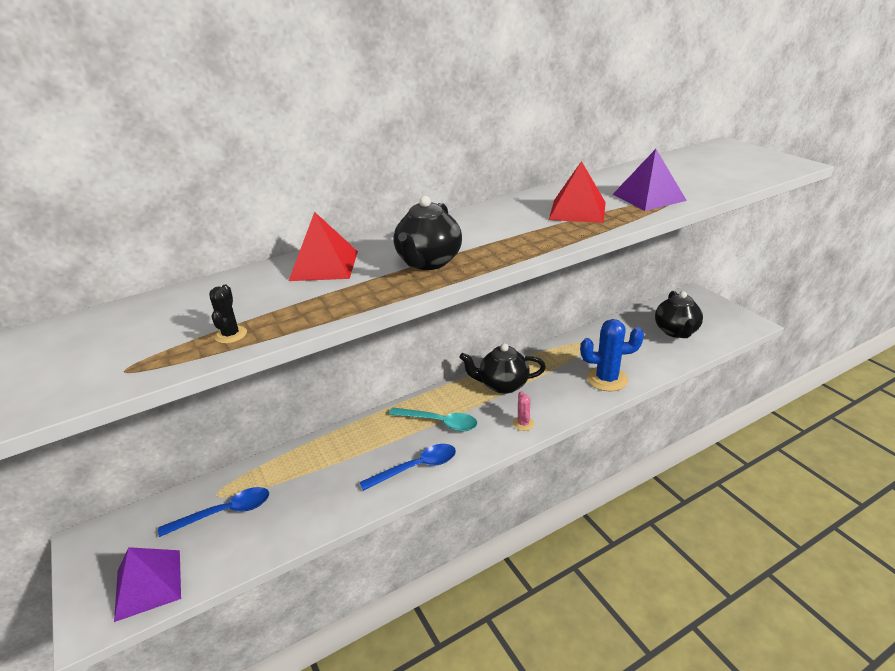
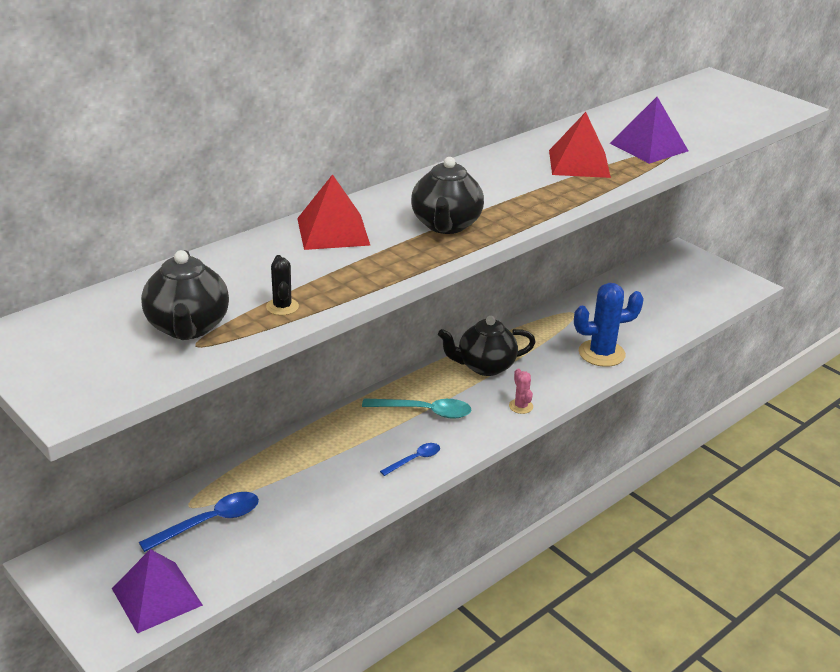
camera: 15 degrees left, 0 degrees up
(416, 468) = (414, 460): blue spoon -> blue spoon, size x0.60
(676, 331) = (668, 296): black teapot -> black teapot (188, 327)

